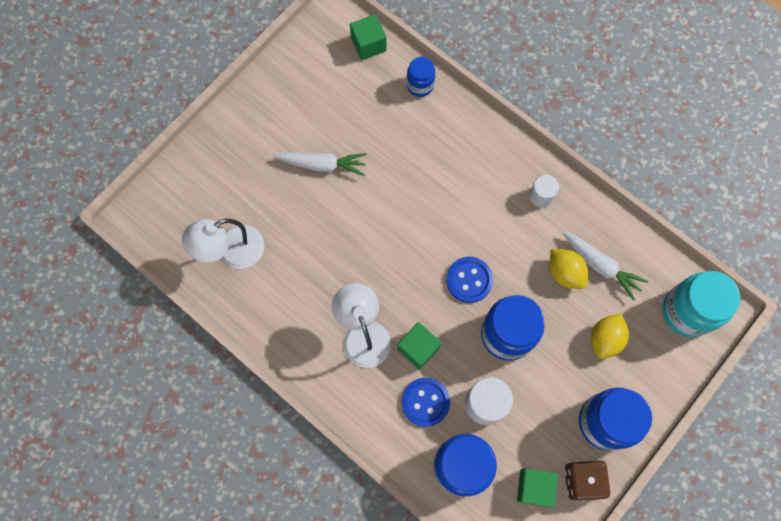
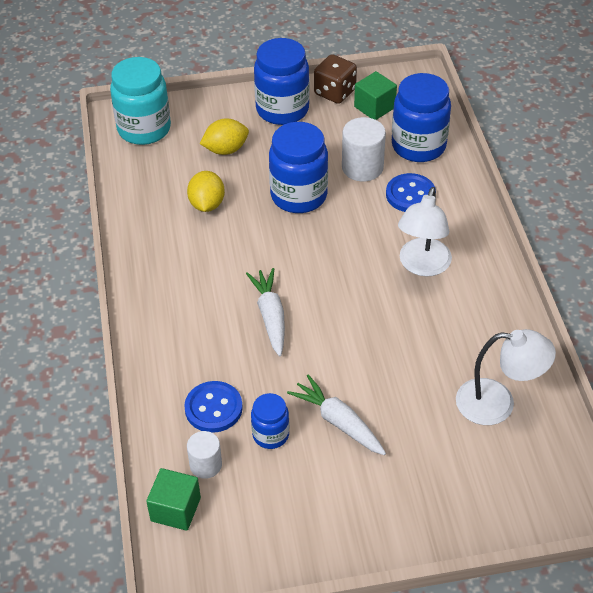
camera: 140 degrees left, 25 degrees down
(418, 348) = (383, 229): green cube -> none
(420, 85) = (166, 429): blue jar -> blue jar (270, 435)
(469, 280) = (291, 247): blue button -> blue button (213, 408)
(541, 196) = (162, 265): white cylinder -> white cylinder (205, 465)
(600, 266) = (173, 191): white carrot -> white carrot (270, 316)

